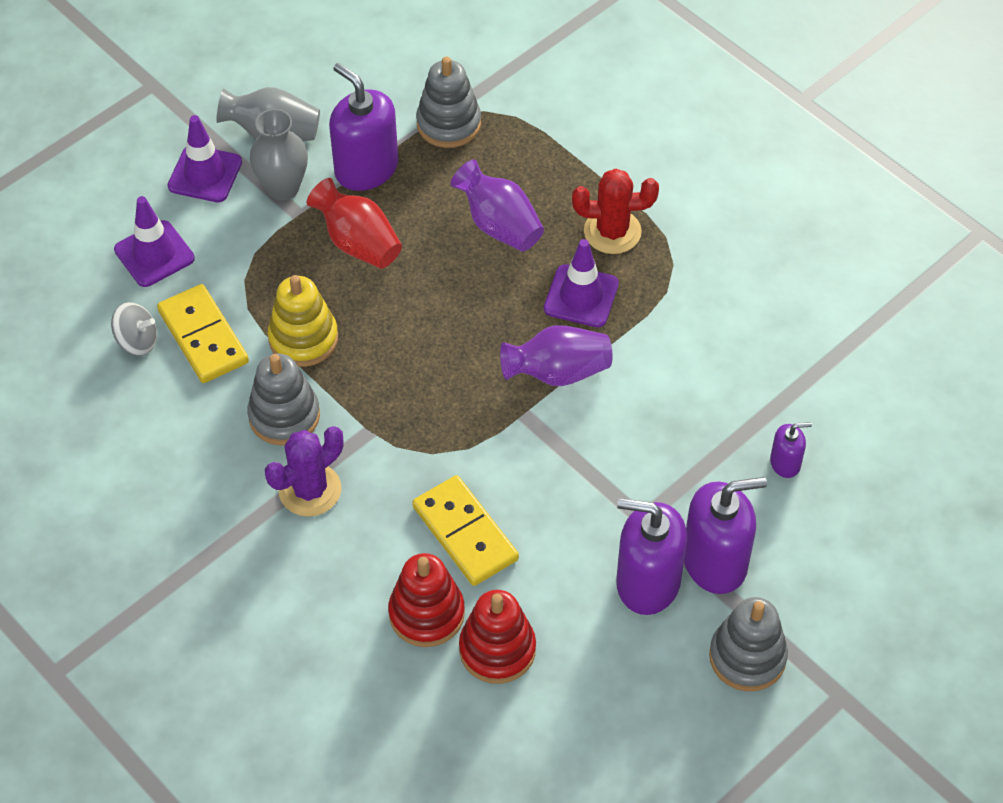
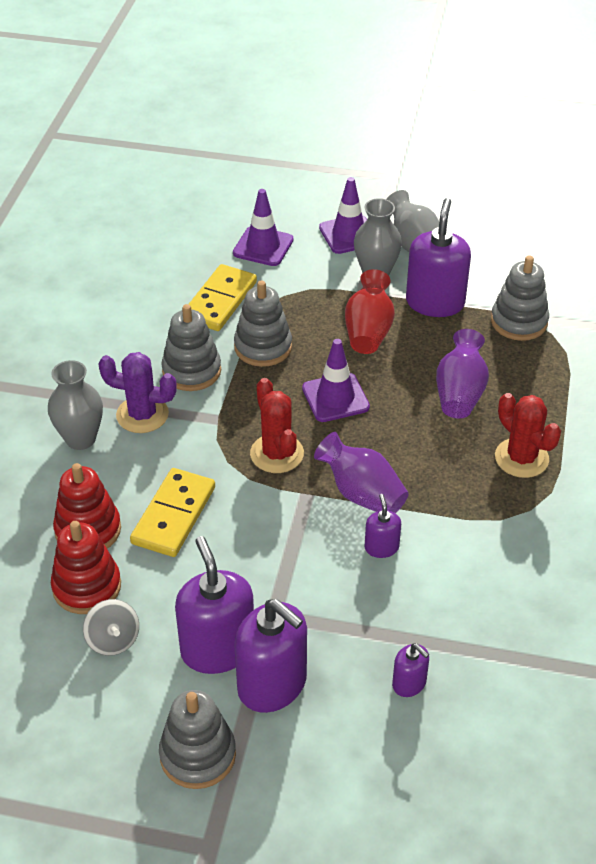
camera: 55 degrees right, 10 degrees down
(137, 341) = (188, 275): grey spinning top -> grey spinning top (113, 640)
(298, 560) = (80, 439): none -> grey vase
(303, 339) = (263, 347): yellow stacking toy -> grey stacking toy
(455, 408) = (277, 454): none -> red cactus
(581, 296) = (443, 471): purple traffic cone -> purple traffic cone (335, 398)
(630, 395) = (381, 547): none -> purple soap dispenser

